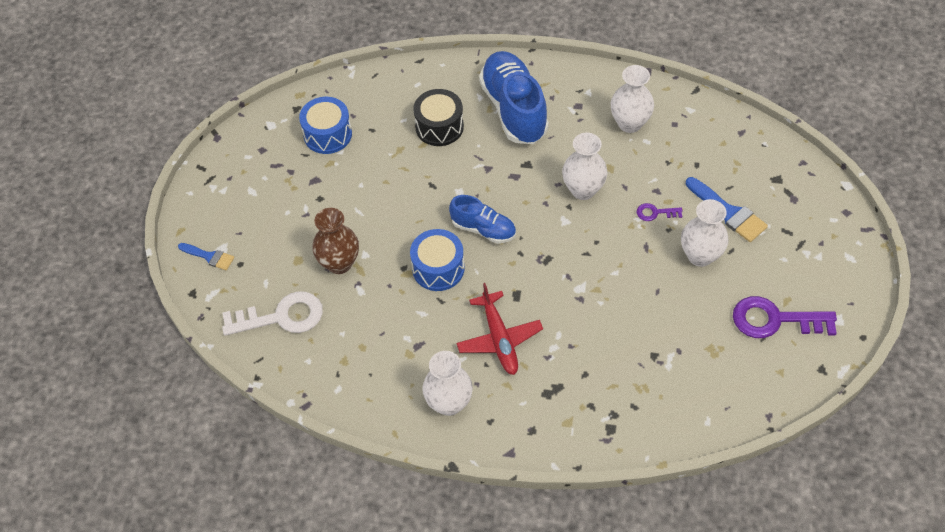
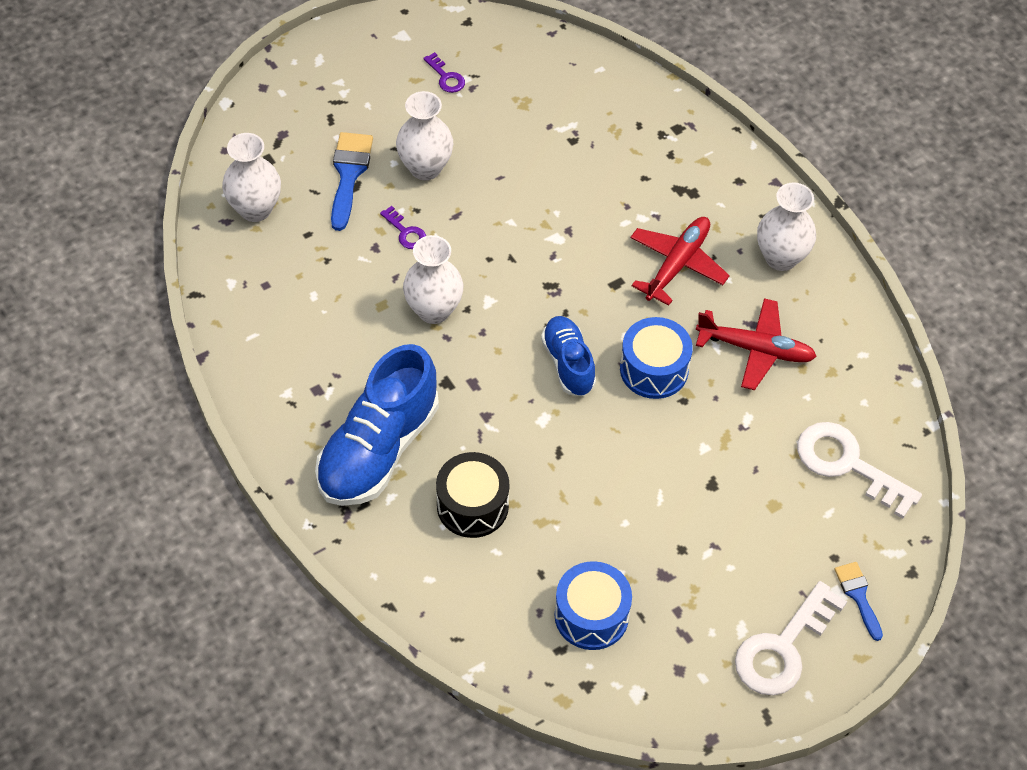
camera: 135 degrees left, 0 degrees up
(223, 201) = (783, 648): none -> white key
(339, 263) = (737, 462): brown vase -> none
(399, 332) = (755, 349): none -> red plane
(629, 123) = (301, 325): white vase -> white vase (255, 209)
(775, 320) = (446, 77): purple key -> purple key, size x0.48

